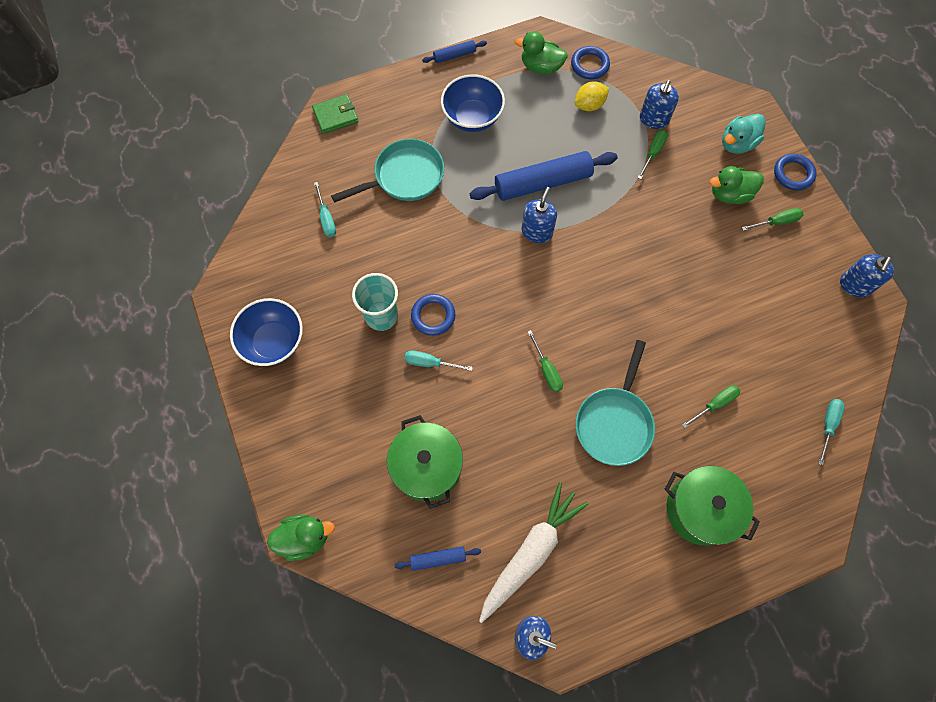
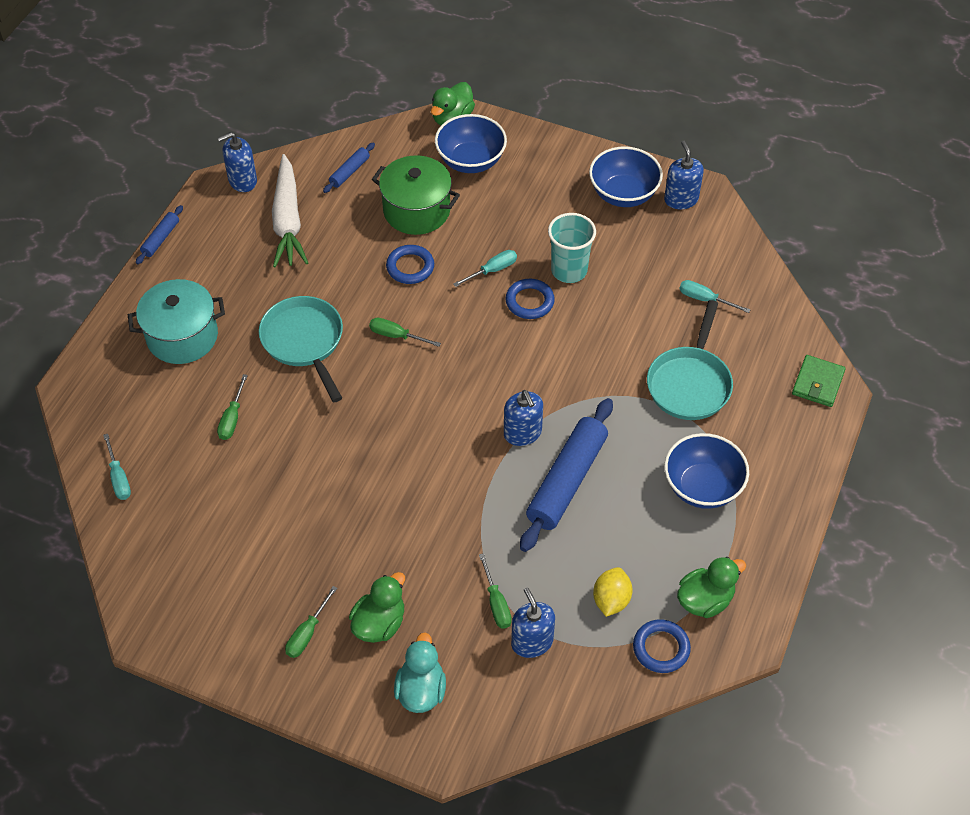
camera: 135 degrees right, 15 degrees down
(339, 477) = (471, 161): none -> blue bowl
(454, 55) = (799, 536): blue rolling pin -> blue rolling pin (161, 239)
(700, 510) = (182, 336): green pot -> turquoise pot
(793, 174) = (332, 705): blue ring -> blue ring (410, 267)
(855, 285) = (179, 630): blue soap dispenser -> blue soap dispenser (681, 199)

